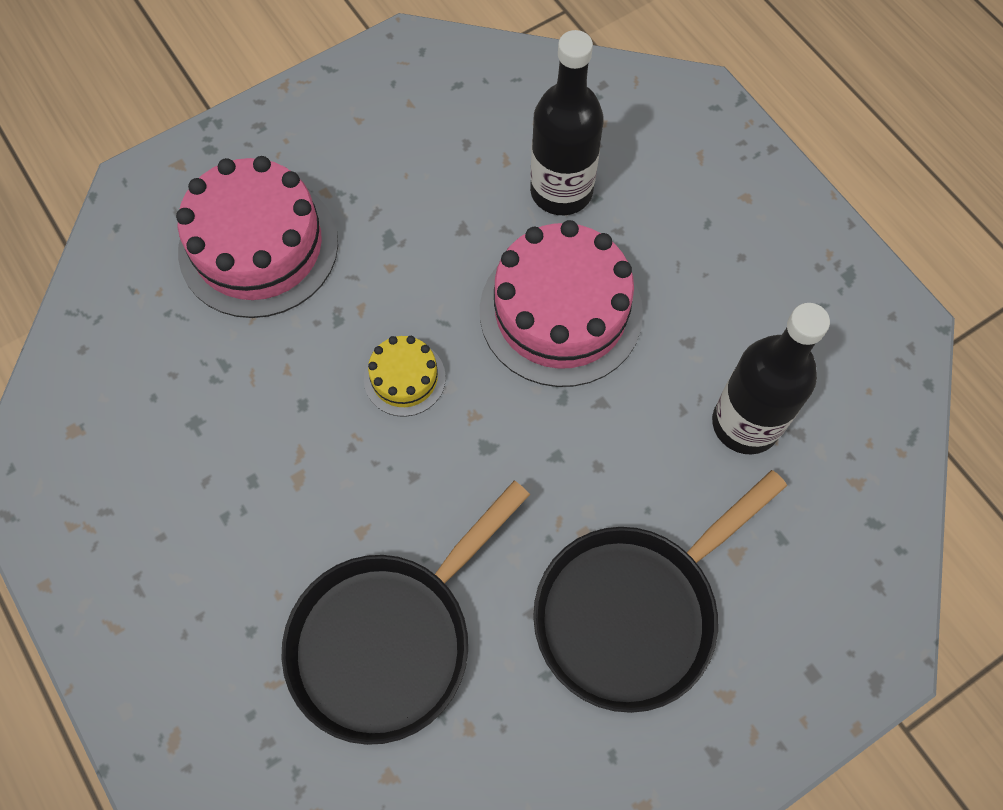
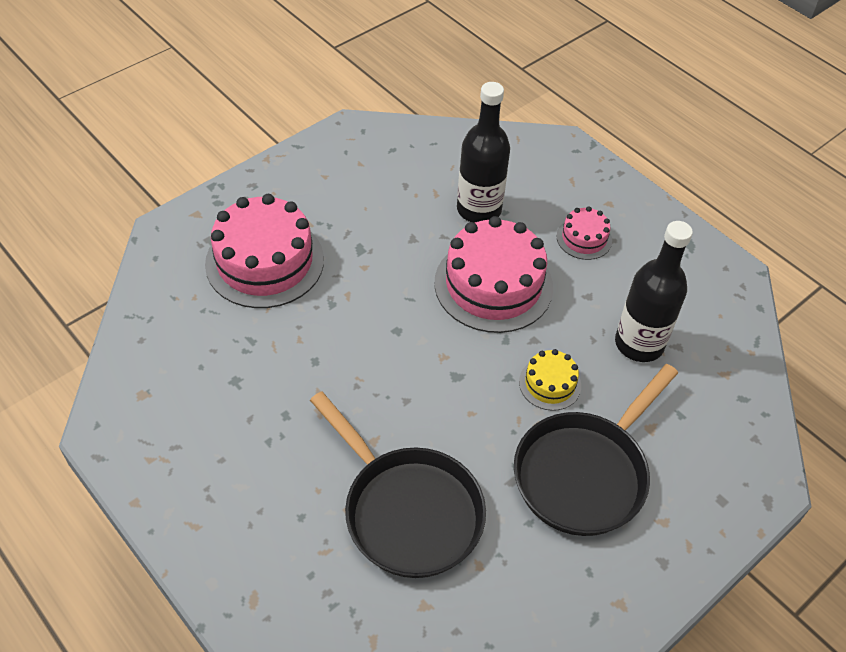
camera: 10 degrees left, 15 degrees down
(389, 639) = (407, 511): black pan -> black pan turned 75 degrees counterclockwise
(404, 378) = (388, 337): yellow cake -> yellow cake (550, 384)
(700, 250) = (584, 238): none -> pink cake

